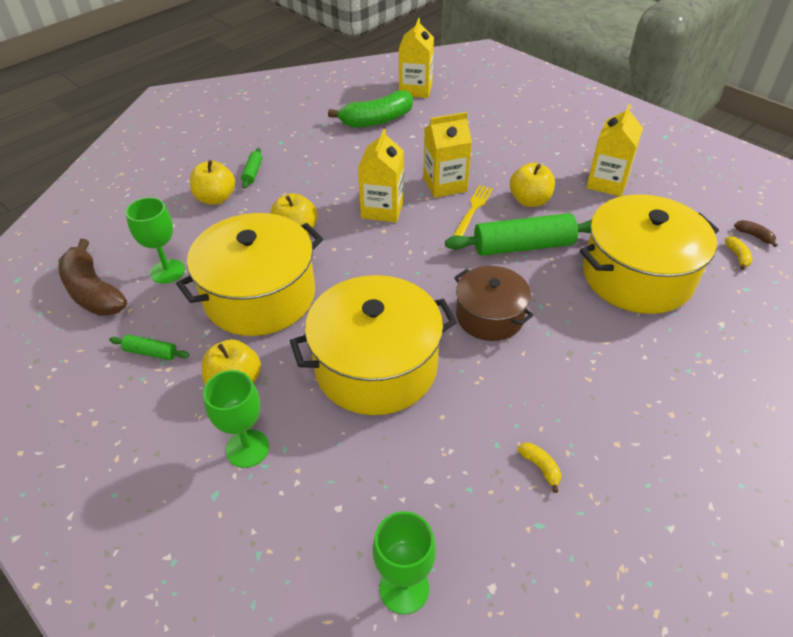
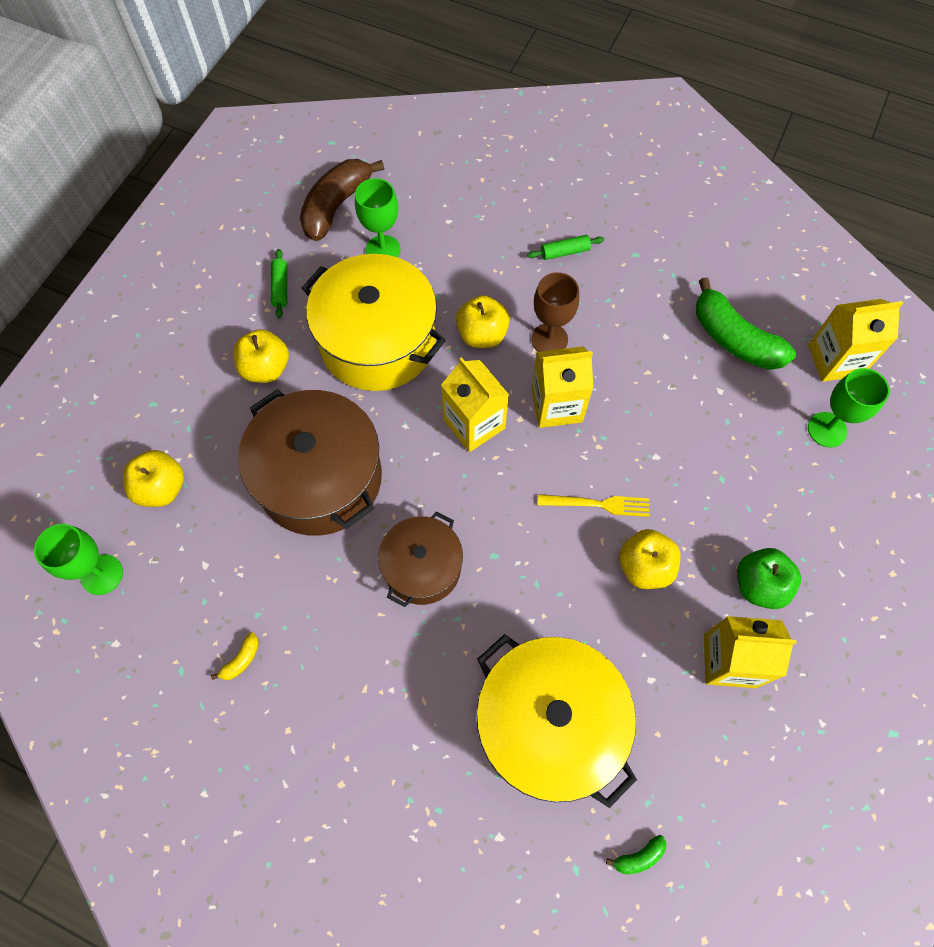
camera: 70 degrees right, 20 degrees up
(216, 198) = (506, 238): yellow apple -> yellow apple (162, 488)
(247, 448) = (201, 408): green goblet -> green goblet (827, 429)
(323, 199) = (549, 339): none -> brown goblet
(376, 366) = (320, 478): yellow pot -> brown pot
(445, 184) = (633, 459): yellow carton -> yellow carton (474, 424)
(523, 246) = (552, 578): green rolling pin -> none
(558, 157) = (759, 585): none -> green apple
(737, 256) = (638, 856): yellow banana -> green banana
(754, 236) = (694, 881): brown banana -> none

